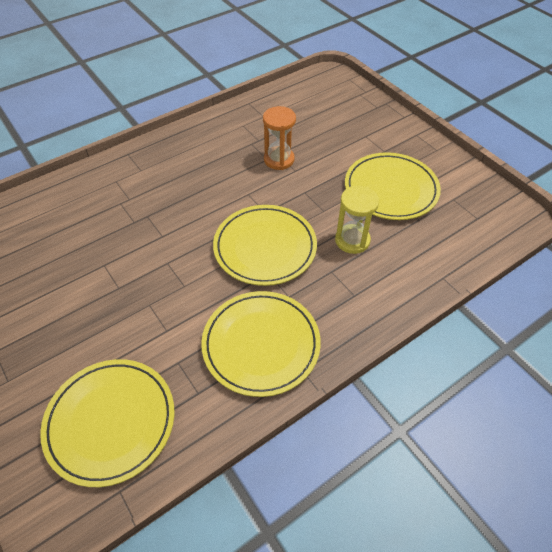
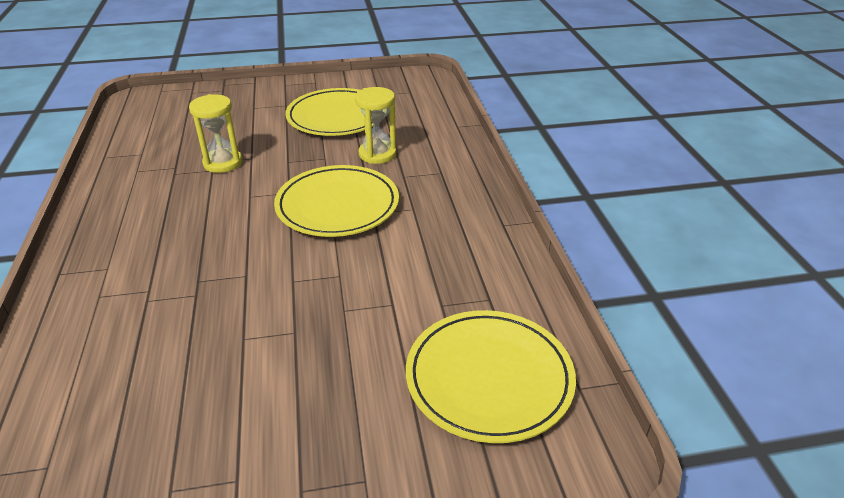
camera: 65 degrees left, 15 degrees down
(261, 344) = (458, 241): yellow plate -> none
(279, 159) = (223, 163): orange hourglass -> yellow hourglass

